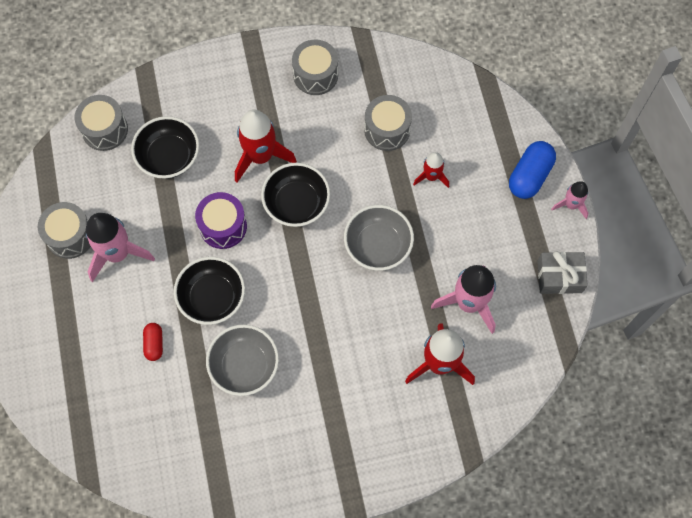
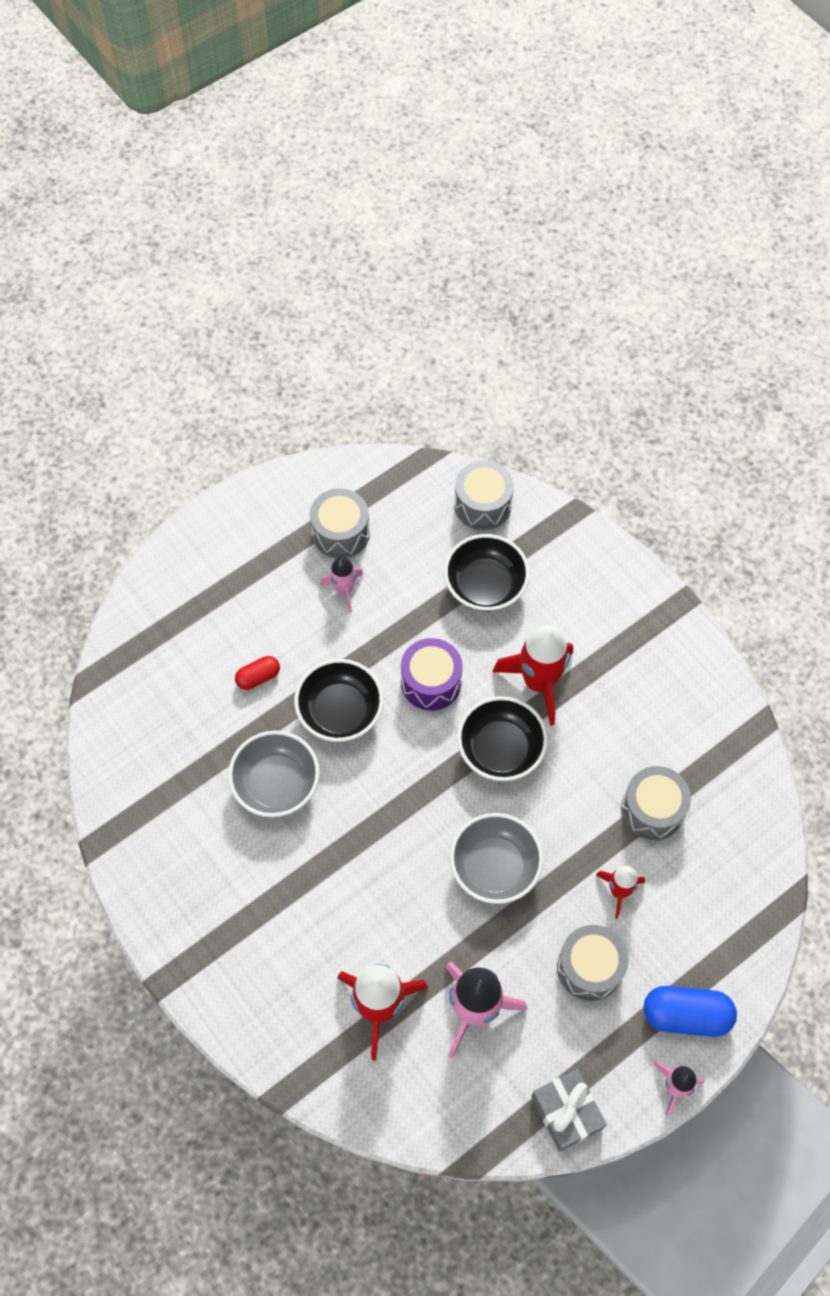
camera: 65 degrees right, 5 degrees down
(118, 253) = (344, 589): pink rocket -> pink rocket, size x0.56
(315, 75) = (678, 694): grey drum -> grey drum (589, 967)

